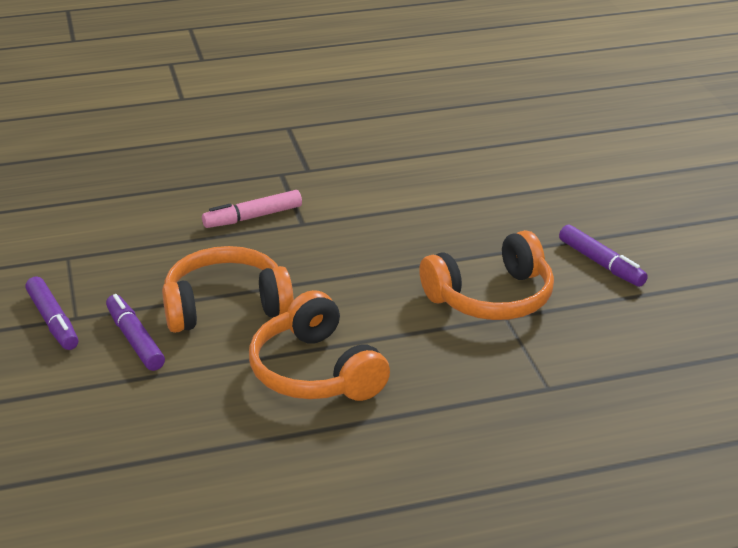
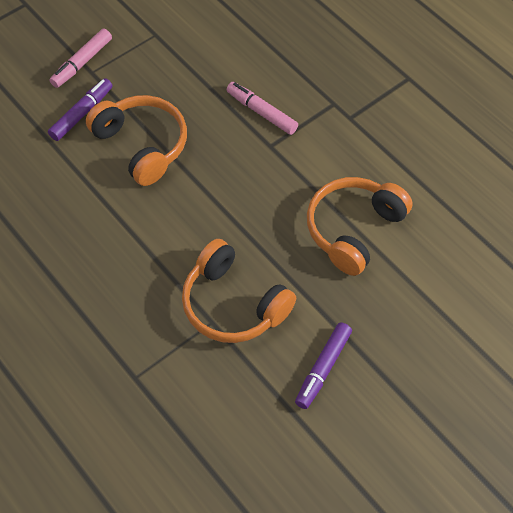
camera: 65 degrees right, 25 degrees up
(53, 321) = (82, 63): purple marker -> pink marker
(316, 371) = (91, 227): orange headphones -> orange headphones (354, 230)

